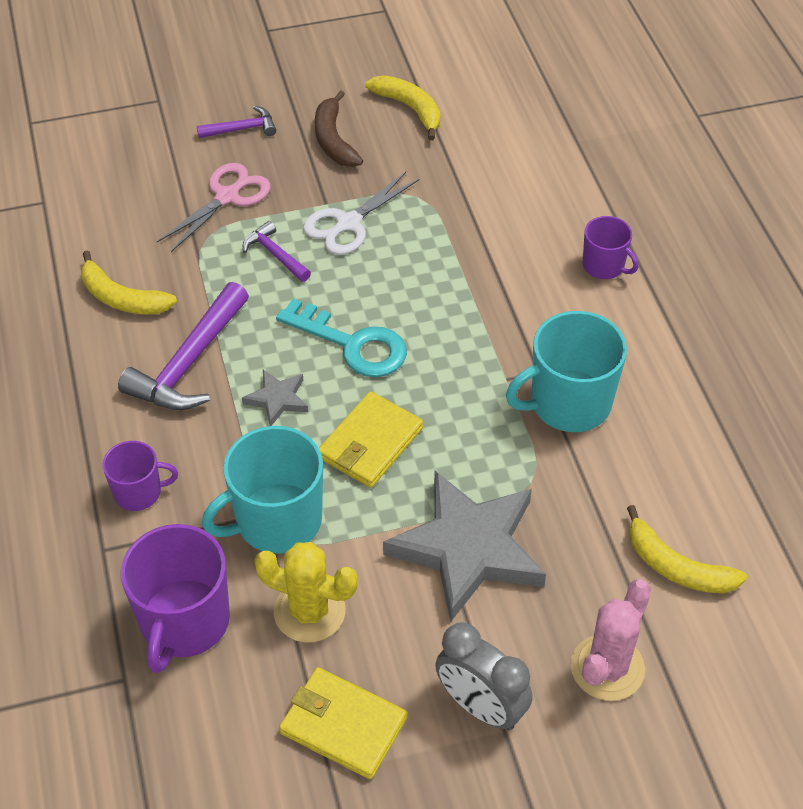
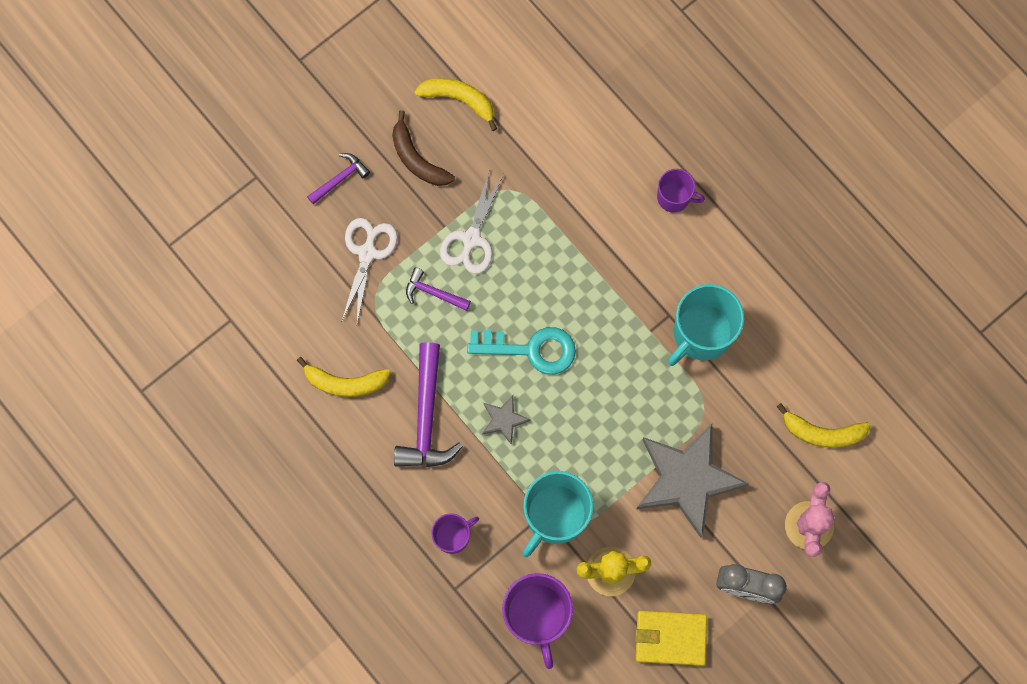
camera: 25 degrees left, 25 degrees up
(227, 197) = (367, 253): pink scissors -> white scissors
(370, 443) = (585, 427): yellow wallet -> none

